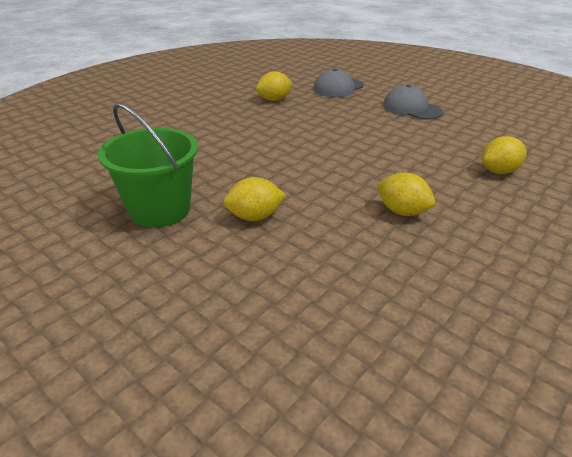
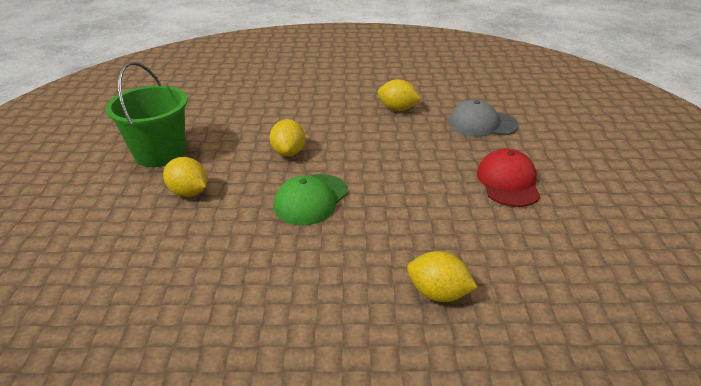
camera: 50 degrees right, 0 degrees up
(344, 170) = (311, 199): none -> green cap
(402, 211) = (274, 259): yellow lemon -> yellow lemon (288, 152)
(412, 108) = (508, 182): grey cap -> red cap

